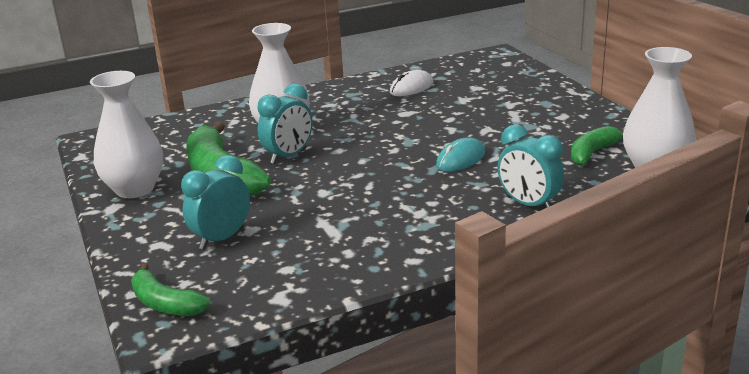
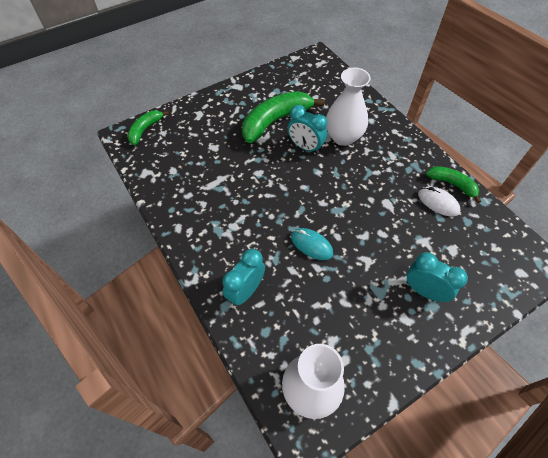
camera: 80 degrees right, 30 degrees up
(135, 189) = (257, 89): white vase -> none
(222, 238) = (204, 137): turquoise clock -> turquoise clock (424, 291)
(592, 153) = (335, 341): green banana -> green banana (452, 184)

